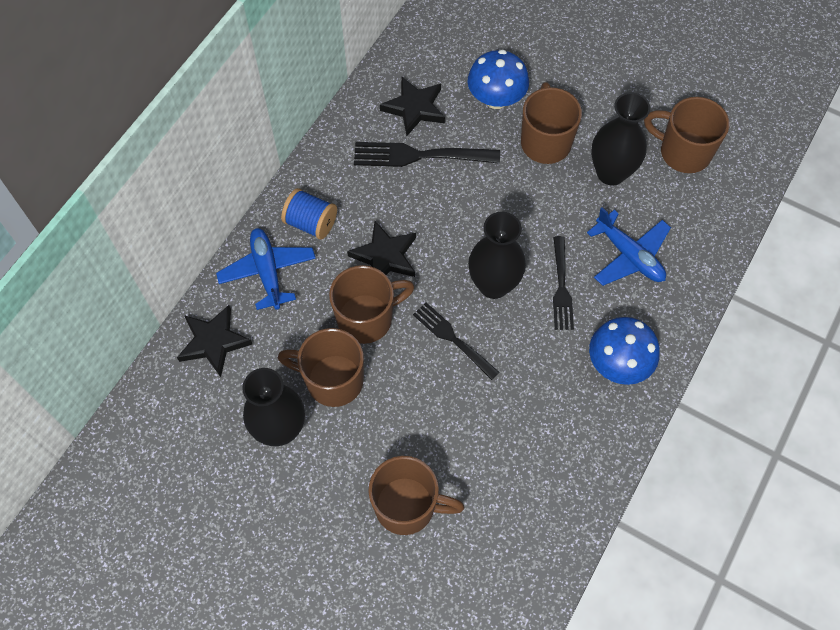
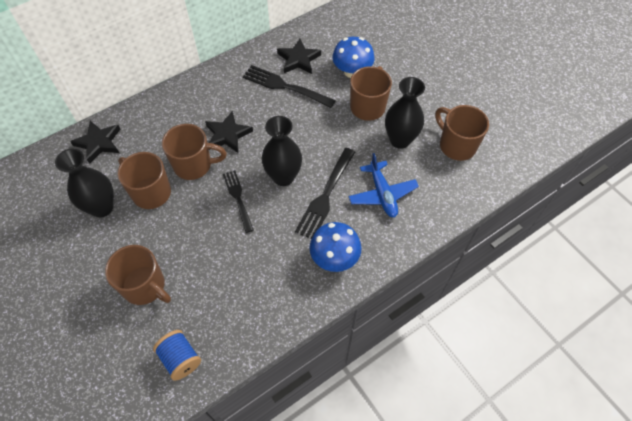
camera: 25 degrees right, 5 degrees down
(268, 272) = (154, 117): blue plane -> none
(311, 223) = (197, 100): blue spool -> blue spool (180, 359)
(561, 286) = (326, 195): black fork -> black fork, size x1.50

